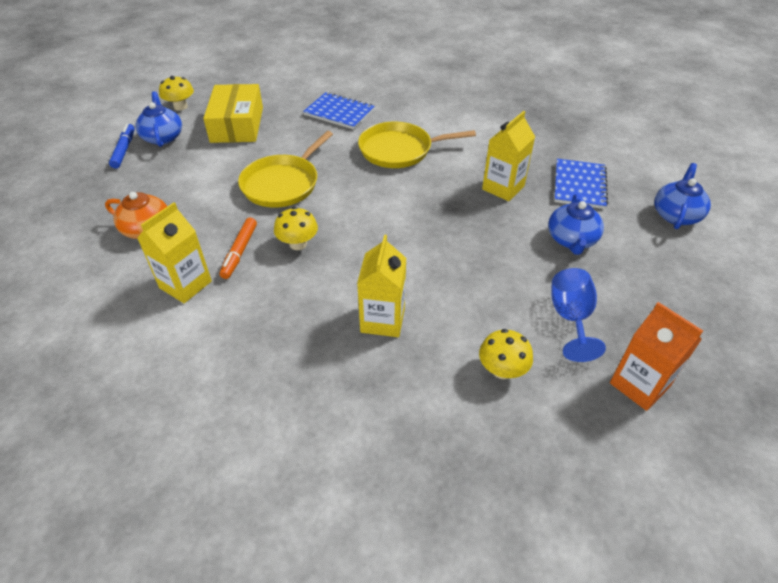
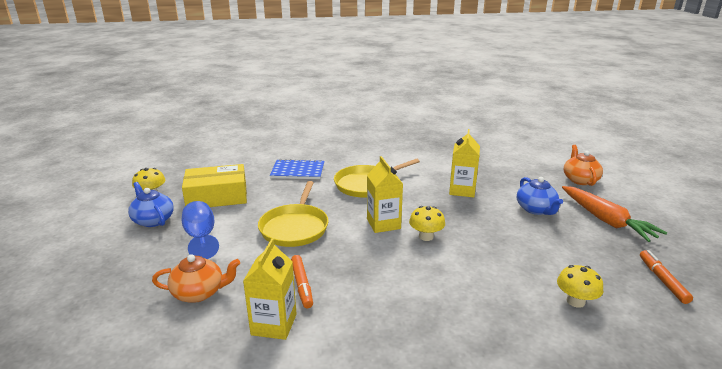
camera: 25 degrees left, 20 degrees down
(124, 150) = (121, 238): blue marker -> none
(237, 124) = (217, 196): yellow box -> yellow box turned 75 degrees counterclockwise
(298, 244) = (347, 265): yellow mushroom -> yellow mushroom (426, 236)
(382, 320) = (463, 297): yellow carton -> yellow carton (383, 224)
(570, 318) = (583, 255): blue goblet -> blue goblet (201, 237)
(579, 185) = (508, 177): blue notebook -> none
(639, 385) = (662, 280): orange carton -> orange marker
(650, 282) = (606, 220): none -> orange carrot
(676, 215) = (580, 180): blue teapot -> orange teapot

